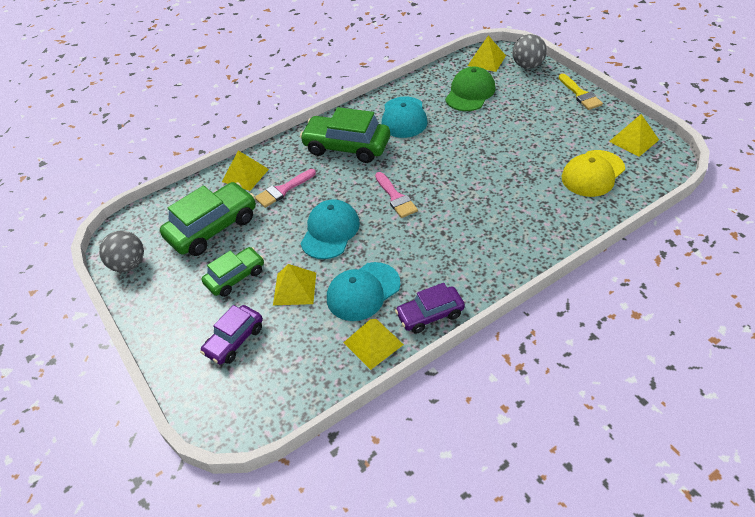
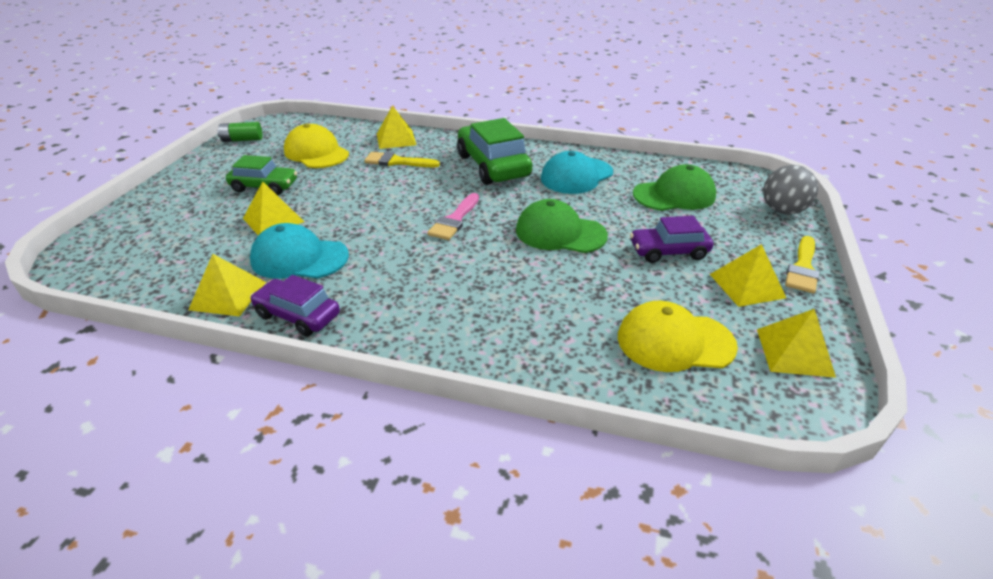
camera: 45 degrees right, 10 degrees down
(129, 264) = (242, 140): grey ball -> green battery
(212, 228) = (316, 153): green car -> yellow cap
(234, 340) = (184, 218): purple car -> purple car (668, 251)
(283, 190) = (397, 162): pink brush -> yellow brush
(330, 231) = (367, 206): turquoise cap -> none
(459, 160) = (560, 233): none -> green cap
(486, 60) = (742, 183): yellow pyramid -> yellow pyramid (747, 285)

